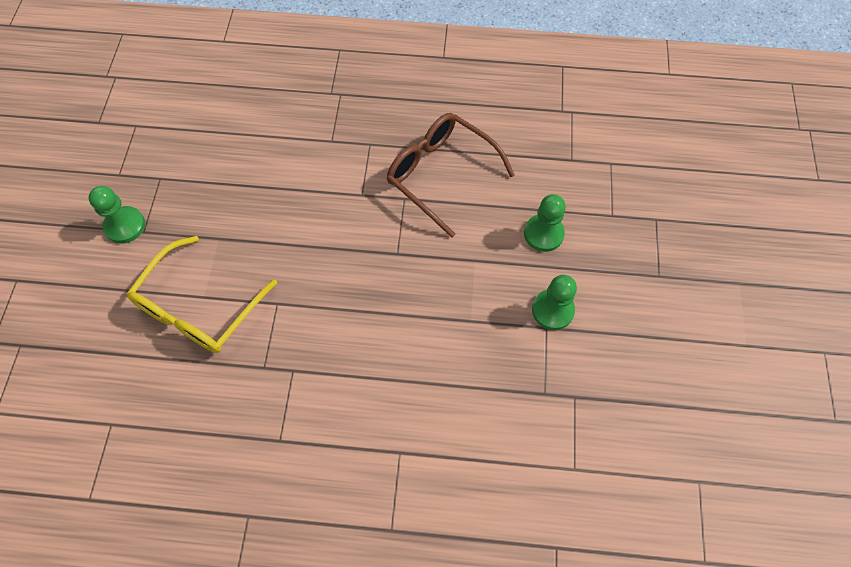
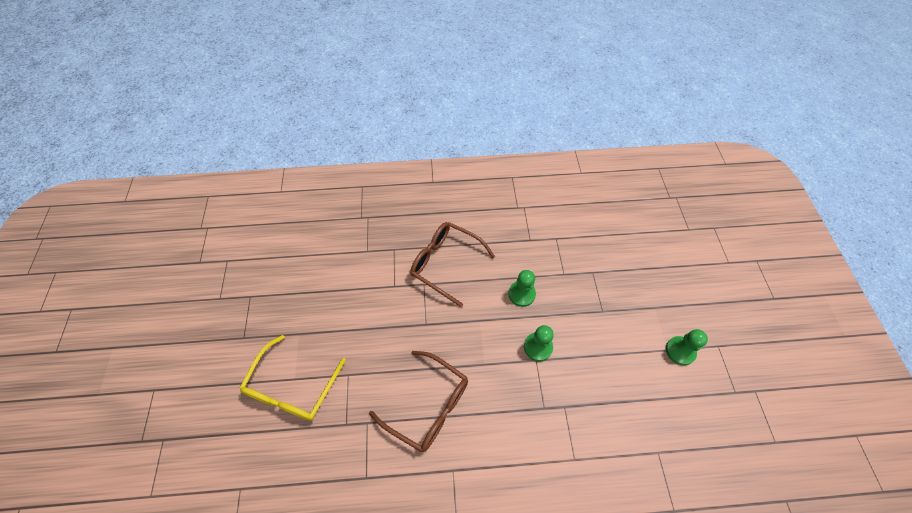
camera: 10 degrees left, 5 degrees down
(125, 226) = (229, 335): green pawn -> green pawn (680, 351)
(380, 362) = (428, 405): none -> brown glasses

